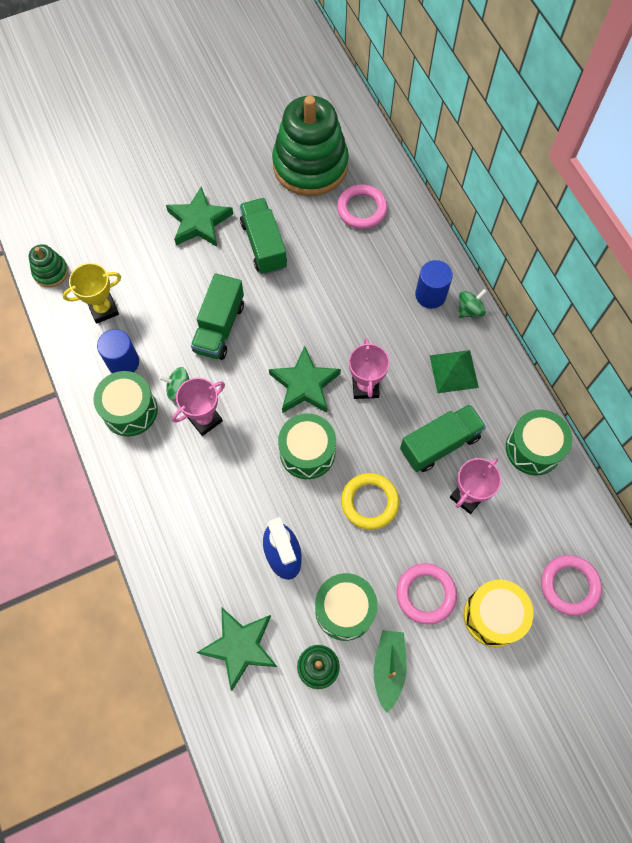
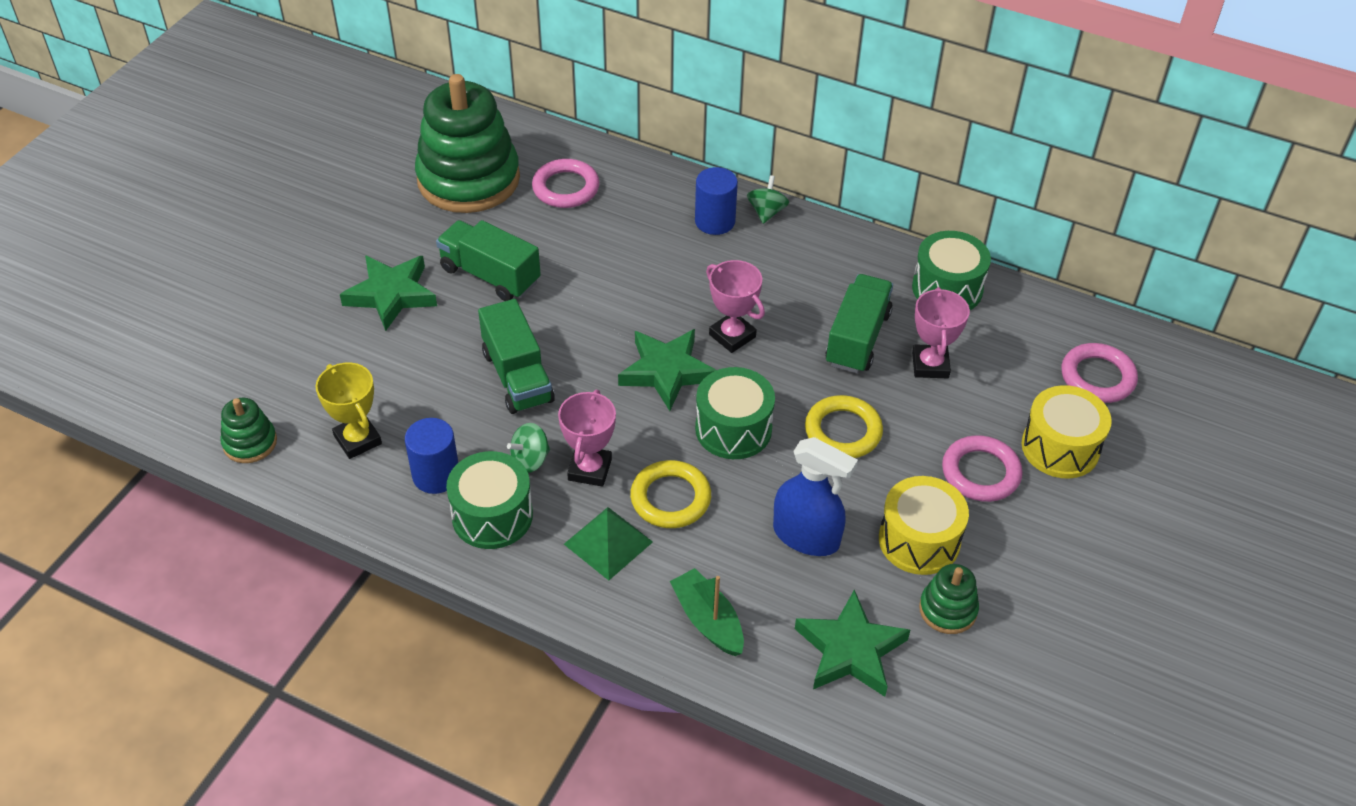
camera: 40 degrees left, 20 degrees down
(103, 309) = (357, 440): yellow trophy -> yellow trophy turned 60 degrees counterclockwise
(231, 472) = (670, 498): none -> yellow ring
(345, 609) = (919, 540): green drum -> yellow drum
(388, 668) = (1015, 560): green boat -> green boat (708, 620)
(453, 371) = (805, 271): green pyramid -> green pyramid (608, 542)

